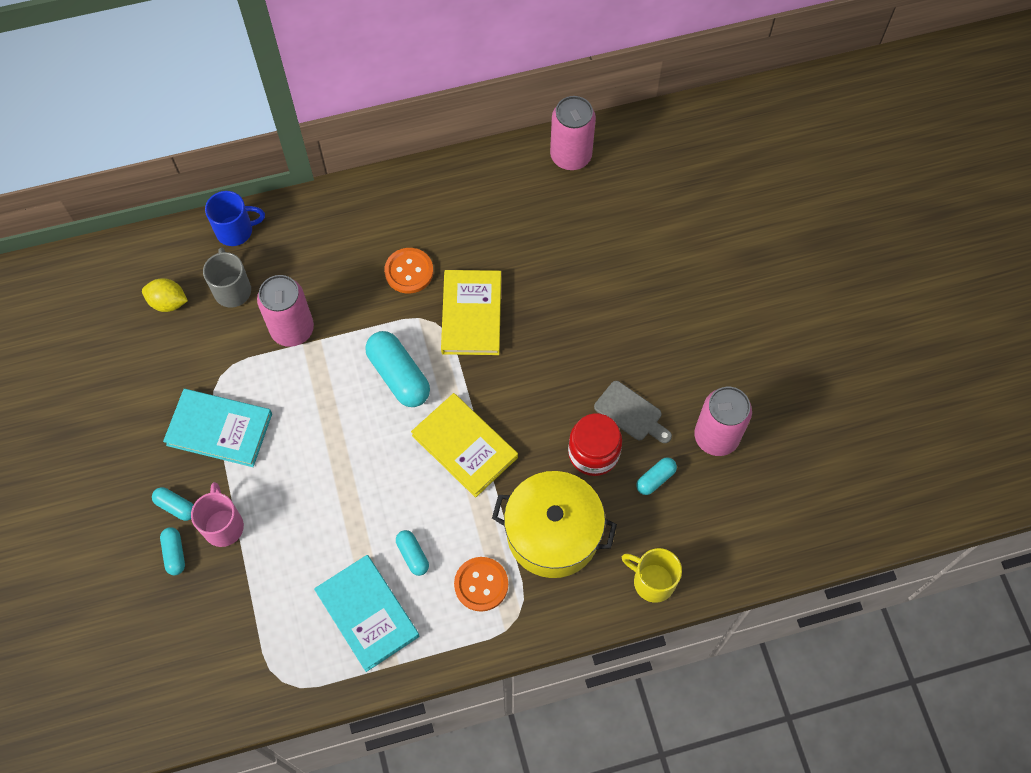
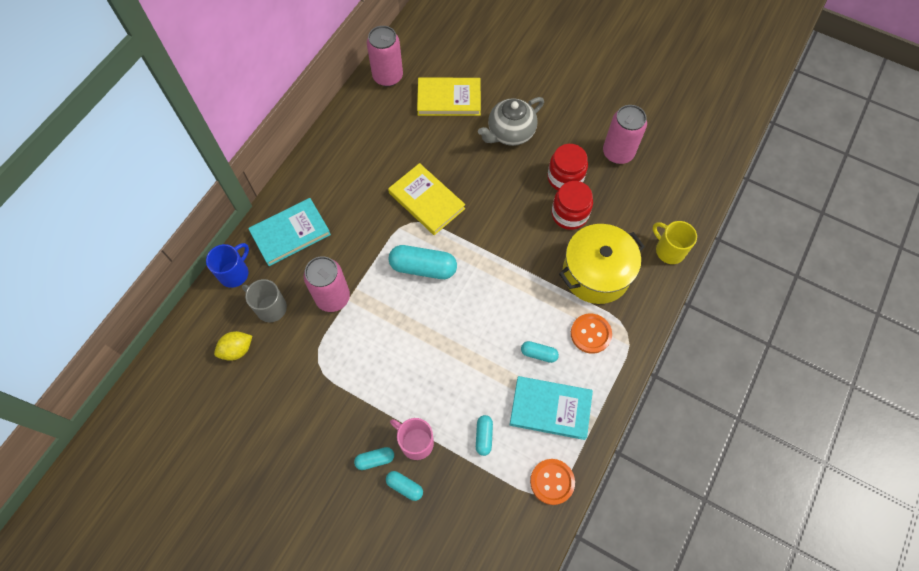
camera: 45 degrees left, 0 degrees up
(219, 429) = (352, 392): turquoise book -> turquoise book (290, 233)
(409, 271) = (366, 208): orange button -> orange button (552, 482)
(464, 446) = (501, 272): yellow book -> yellow book (449, 99)
(627, 318) = (510, 133): none -> grey teapot
(631, 413) = (565, 178): grey cutting board -> red jar
(652, 581) = (669, 250): yellow mug -> yellow mug turned 60 degrees clockwise
(655, 479) = (613, 199): turquoise capsule -> turquoise capsule (484, 436)

